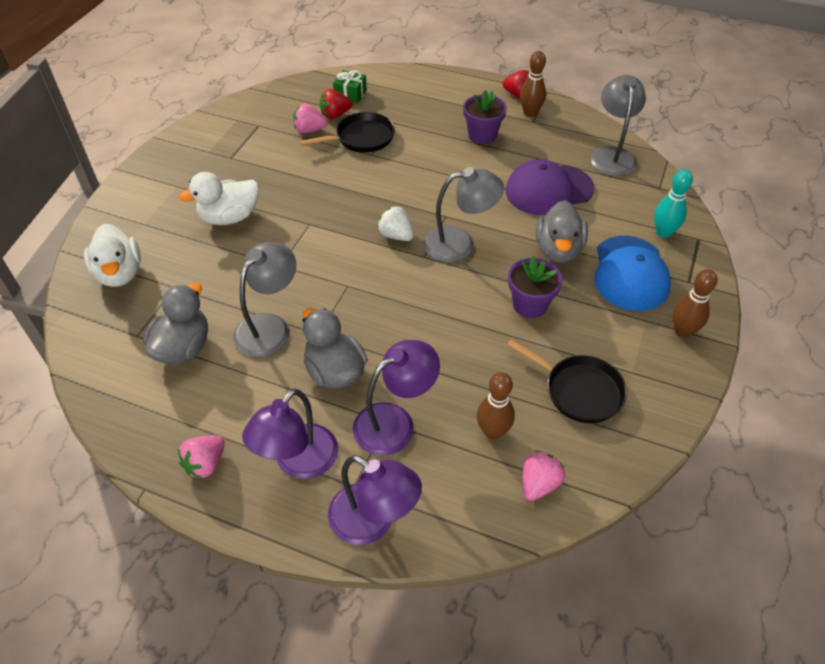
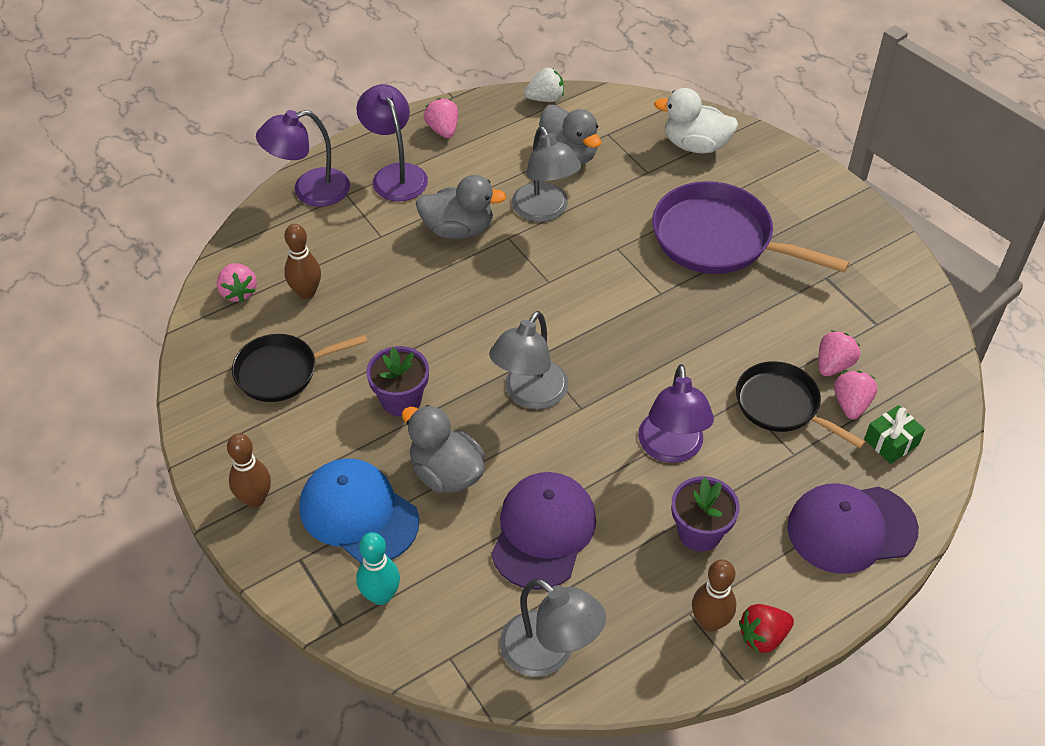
camera: 125 degrees right, 0 degrees up
(229, 217) = (719, 239): white duck -> purple pan
(335, 115) = (851, 404): red strawberry -> pink strawberry
(361, 138) = (781, 405): black pan -> black pan turned 120 degrees clockwise
(395, 422) = (375, 240): purple lamp -> purple lamp (671, 449)
(396, 235) = (586, 350): white strawberry -> white strawberry (545, 98)
(423, 89) = (851, 528): none -> purple cap

